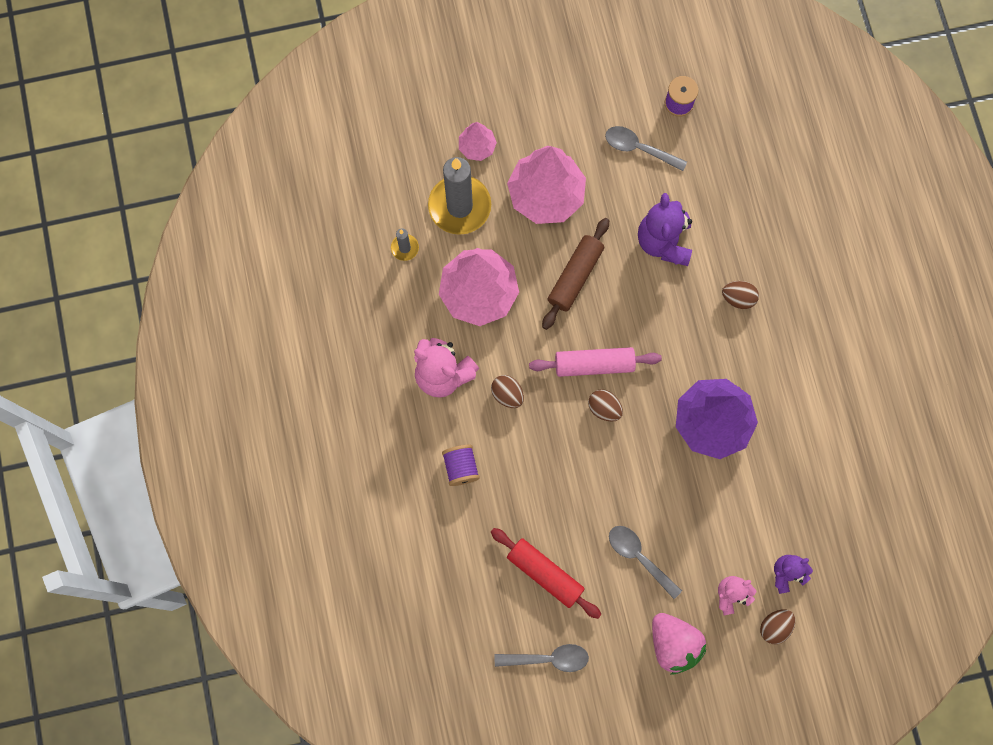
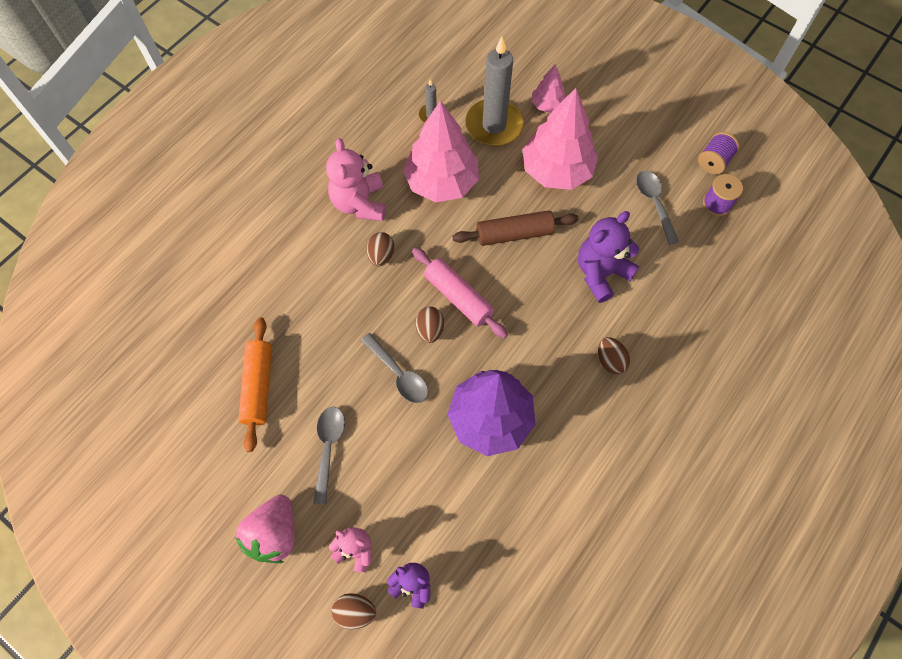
camera: 50 degrees right, 10 degrees down
(461, 467) = (297, 266): purple spool -> purple spool (713, 161)
(545, 573) = (258, 386): red rolling pin -> orange rolling pin
(548, 658) = (188, 441): grey spoon -> grey spoon (399, 374)

